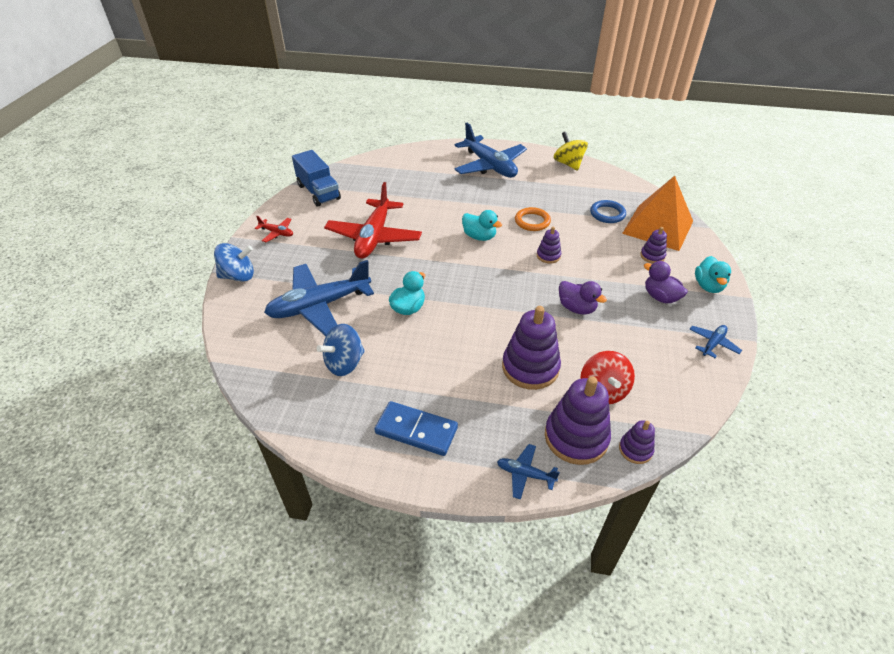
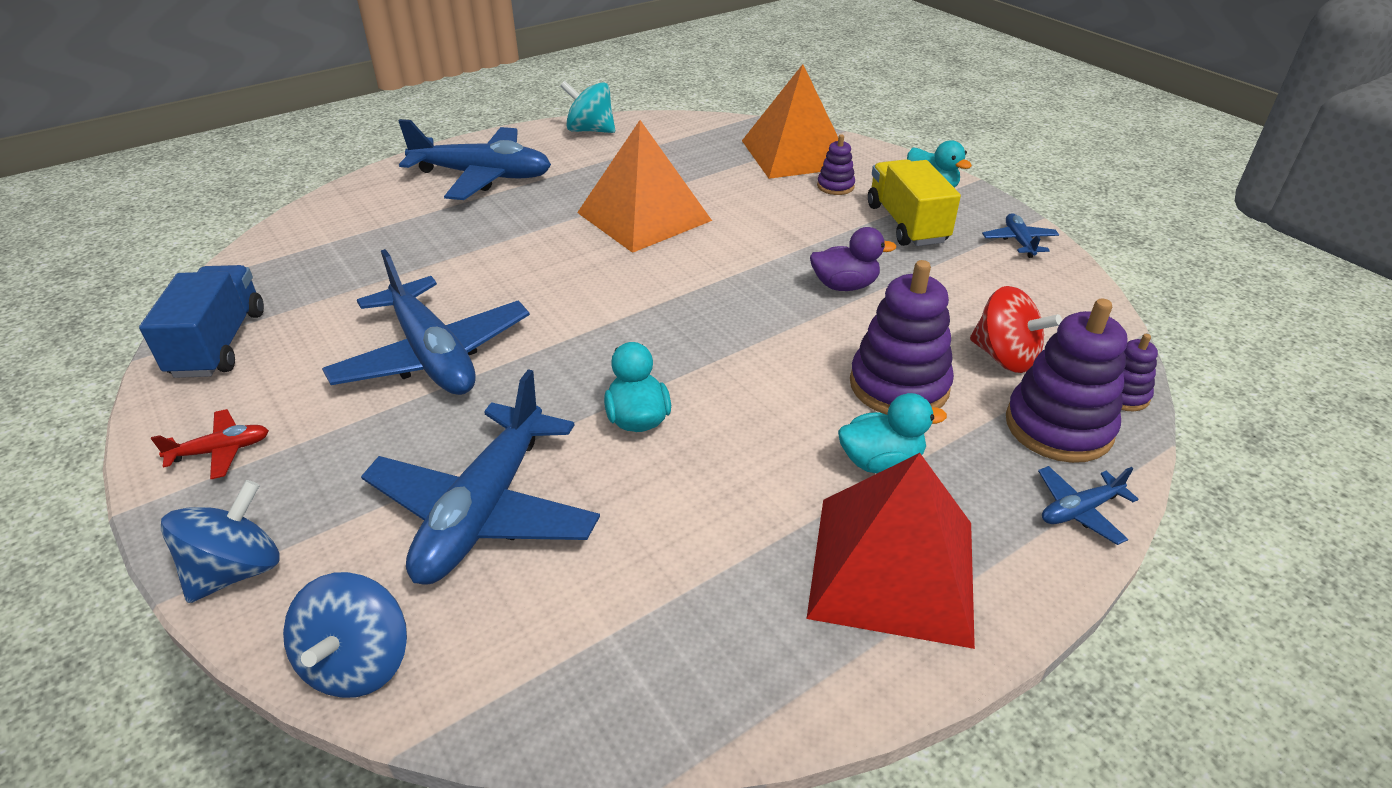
camera: 45 degrees left, 5 degrees down
(318, 192) = (219, 343): blue truck -> blue truck turned 105 degrees counterclockwise
(344, 363) = (656, 562): blue spinning top -> blue spinning top (358, 662)
(374, 237) = (432, 355): red plane -> blue plane
(416, 430) = (892, 568): blue domino -> red pyramid
(479, 237) = (600, 269): turquoise duck -> turquoise duck (880, 461)
(532, 221) = (644, 216): orange ring -> orange pyramid
(548, 256) = (724, 246): purple stacking toy -> none
(568, 164) = (590, 130): yellow spinning top -> turquoise spinning top
(607, 214) = (721, 165): blue ring -> none
(660, 297) = (906, 224): purple duck -> yellow truck

